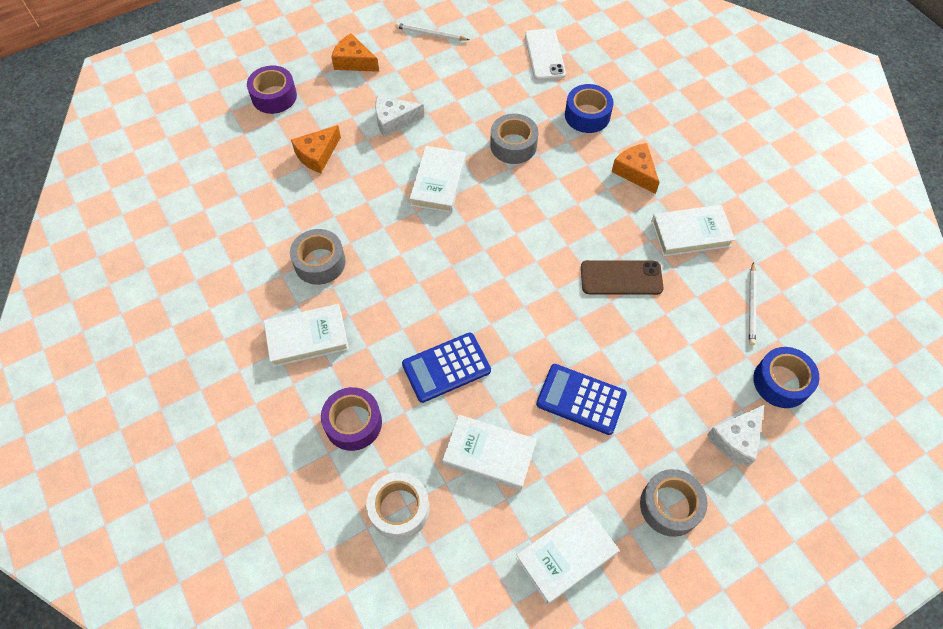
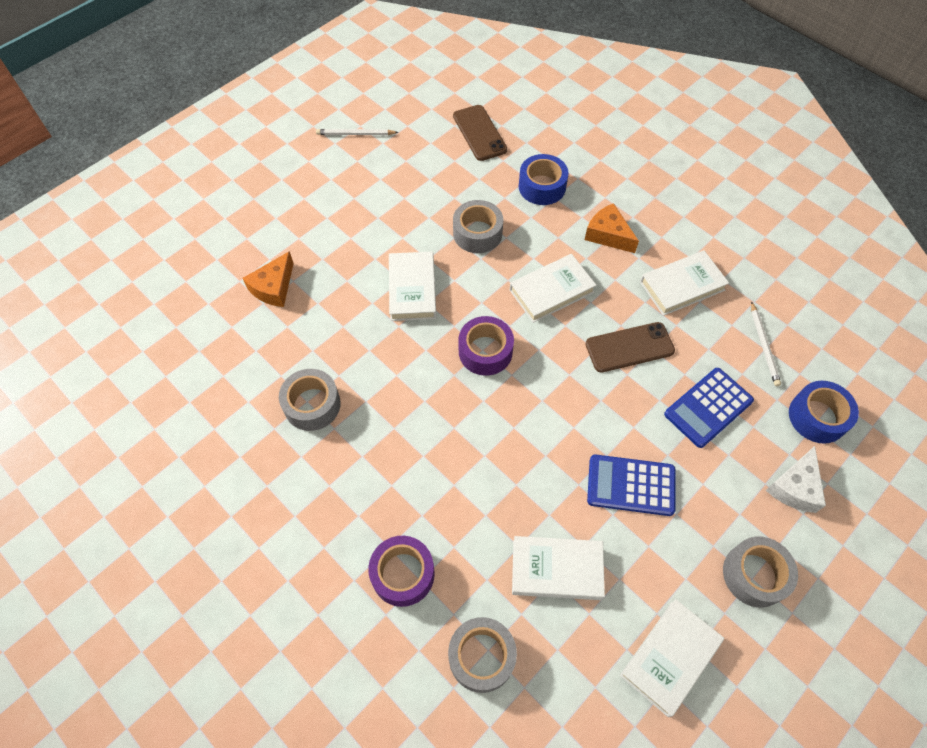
camera: 15 degrees left, 0 degrees up
(274, 96) = (207, 234): purple tape -> purple tape (485, 351)
(307, 338) = (324, 492): white book -> white book (551, 291)
(354, 61) = (283, 179): orange cheese -> none
(394, 121) = (345, 233): white cheese -> none
(399, 509) = (481, 656): white tape -> grey tape
(446, 367) = (483, 487): blue calculator -> blue calculator (708, 407)
(544, 55) = (479, 133): white phone -> brown phone

